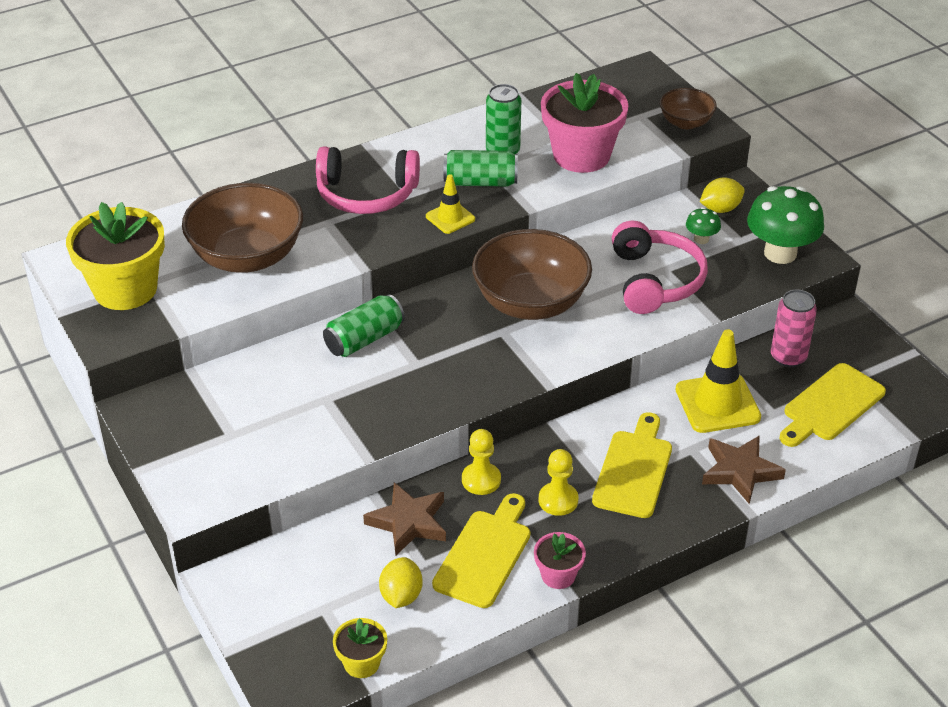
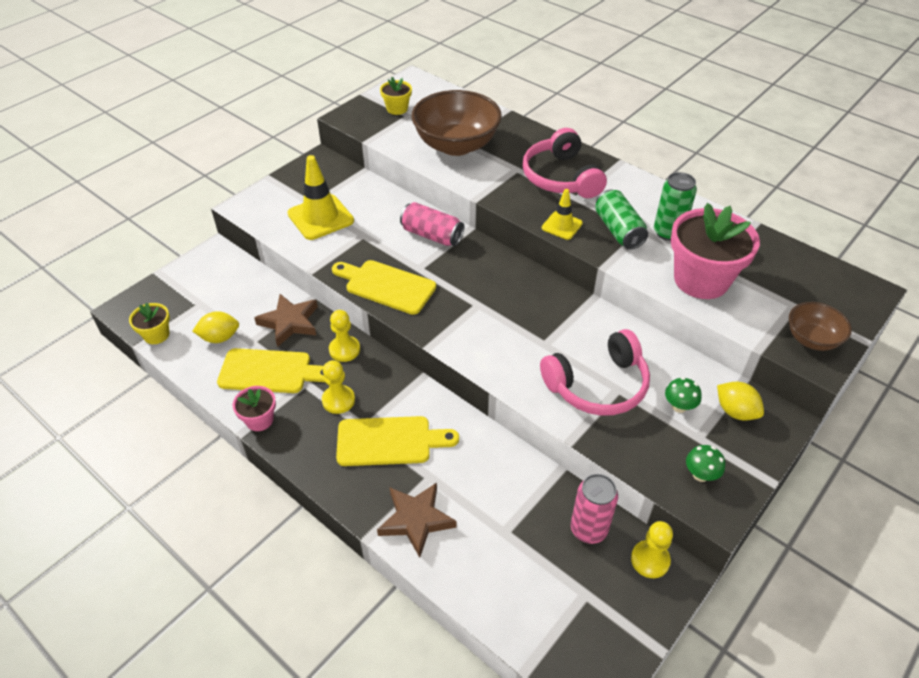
camera: 70 degrees right, 5 degrees up
(125, 289) = (397, 109): yellow flower pot -> yellow flower pot, size x0.49
(364, 339) = (432, 235): green can -> pink can
(530, 303) = (521, 312): brown bowl -> none
(717, 403) = (496, 484): yellow traffic cone -> yellow traffic cone (320, 217)
(780, 253) = (700, 474): green mushroom -> green mushroom, size x0.47
(830, 330) = (650, 560): none -> yellow pawn
(830, 405) = (537, 580): yellow cutting board -> yellow cutting board (386, 286)

